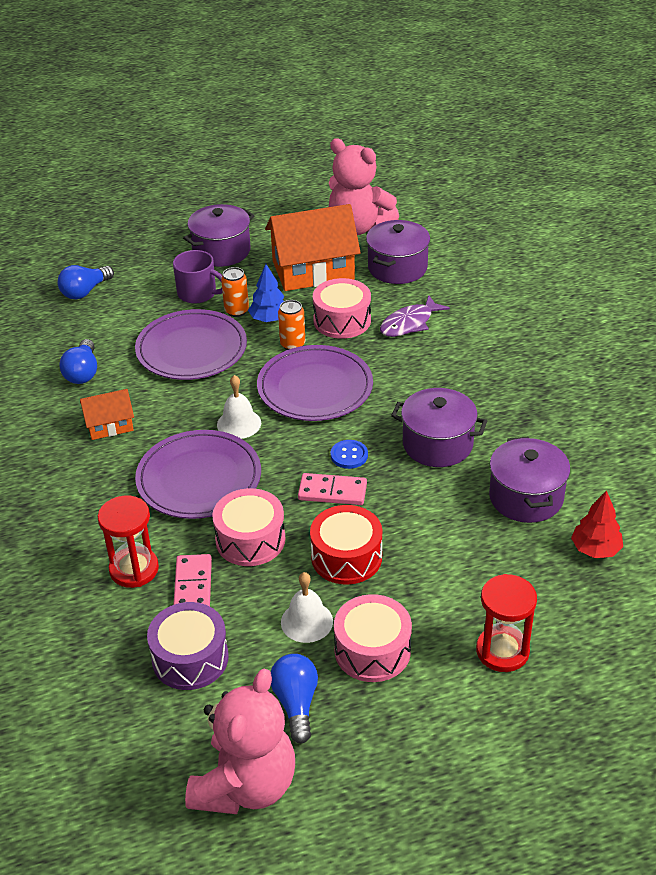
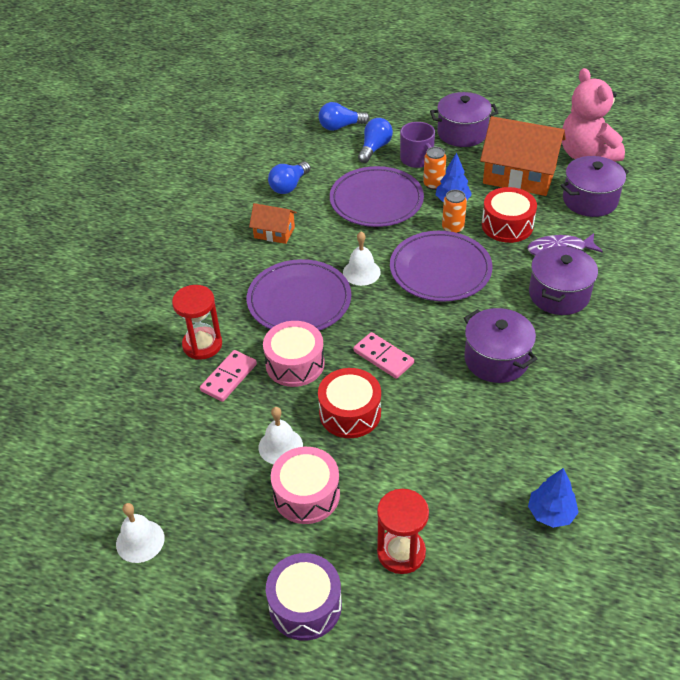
camera: 35 degrees right, 5 degrees up
(190, 658) = (183, 428): purple drum -> purple drum (305, 605)
(245, 785) = (140, 541): pink teddy bear -> white bell
(296, 703) = (221, 502): blue light bulb -> blue light bulb (374, 148)
(342, 320) = (507, 225): pink drum -> red drum
(349, 455) = (420, 335): blue button -> none
(526, 497) = (530, 439): purple pot -> purple pot (559, 294)
(595, 549) = (551, 513): red tree -> blue tree

